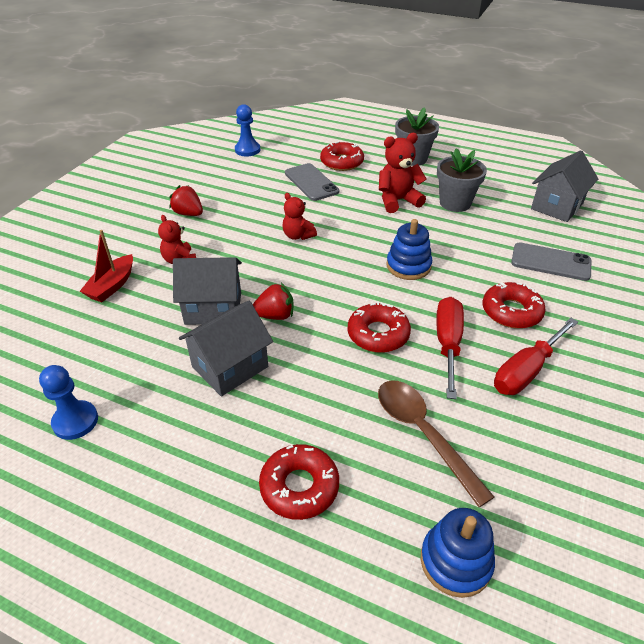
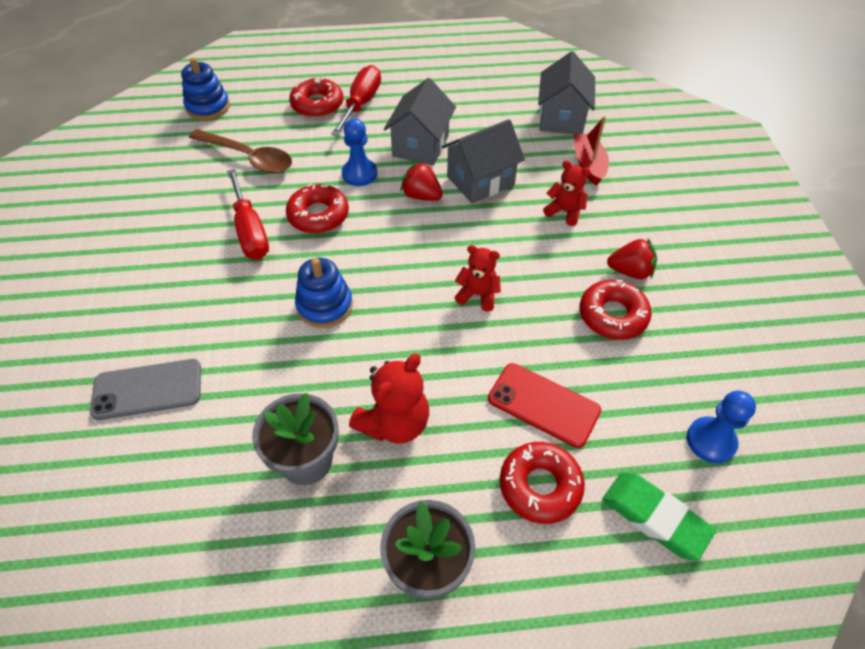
camera: 150 degrees right, 10 degrees up
(75, 421) = (486, 83): blue pawn -> blue pawn (359, 174)
(275, 315) = (421, 196): red strawberry -> red strawberry turned 75 degrees clockwise
(301, 142) = (655, 517): none -> green eraser
(311, 182) = (543, 405): grey phone -> red phone
(511, 311) = (192, 291): red donut -> red donut (612, 315)
(526, 370) = (172, 234): red screwdriver -> red screwdriver (361, 104)
(556, 206) = (135, 535): grey house -> grey house (561, 118)

